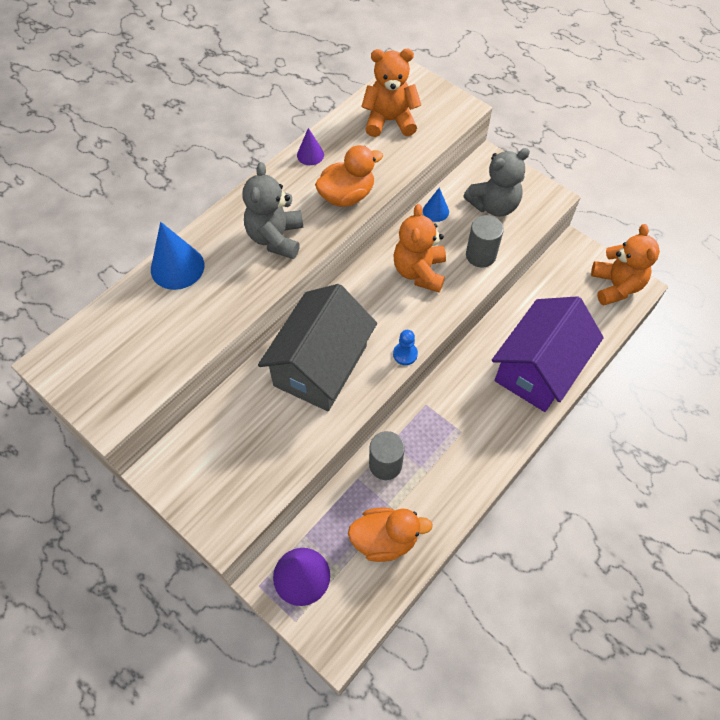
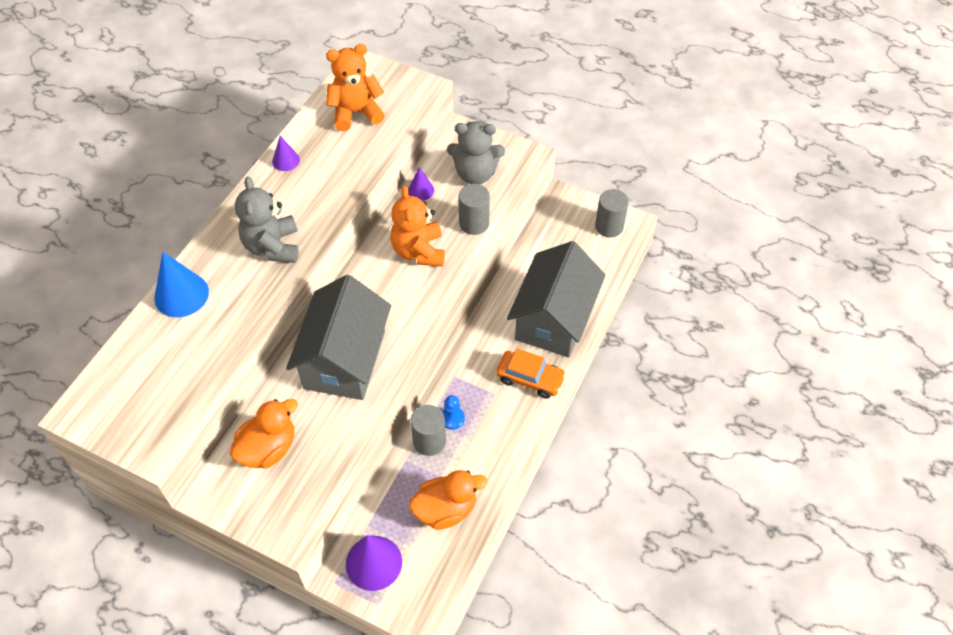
camera: 15 degrees left, 5 degrees down
(347, 196) = (332, 192): orange duck -> orange duck (268, 448)
(405, 354) = (424, 331): blue pawn -> blue pawn (452, 418)
(435, 211) = (421, 190): blue cone -> purple cone
(493, 205) = (475, 174): grey teddy bear -> grey teddy bear turned 45 degrees clockwise
(500, 424) = (530, 378): none -> orange car
(538, 368) = (554, 319): purple house -> grey house
(615, 286) = (609, 226): orange teddy bear -> grey cylinder

